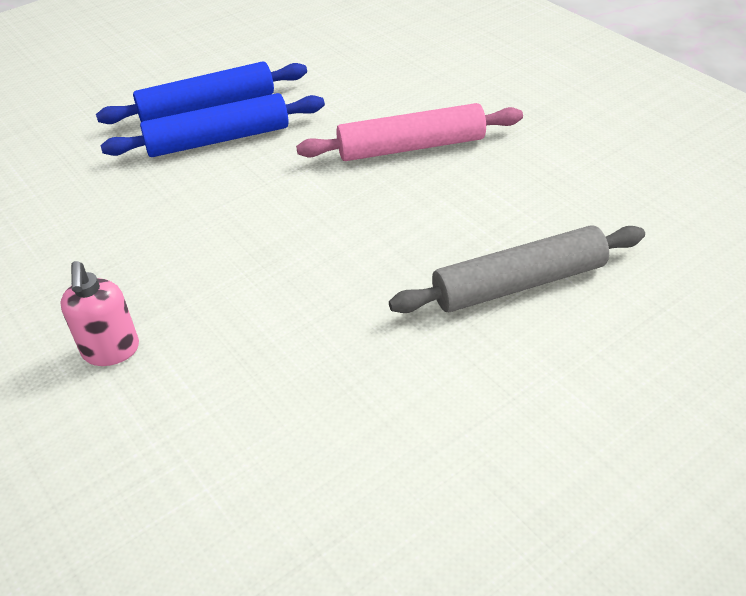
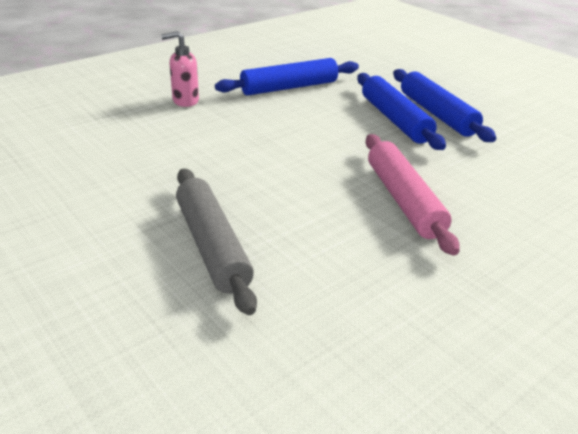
camera: 85 degrees right, 10 degrees down
(87, 231) = (289, 87): none -> blue rolling pin

